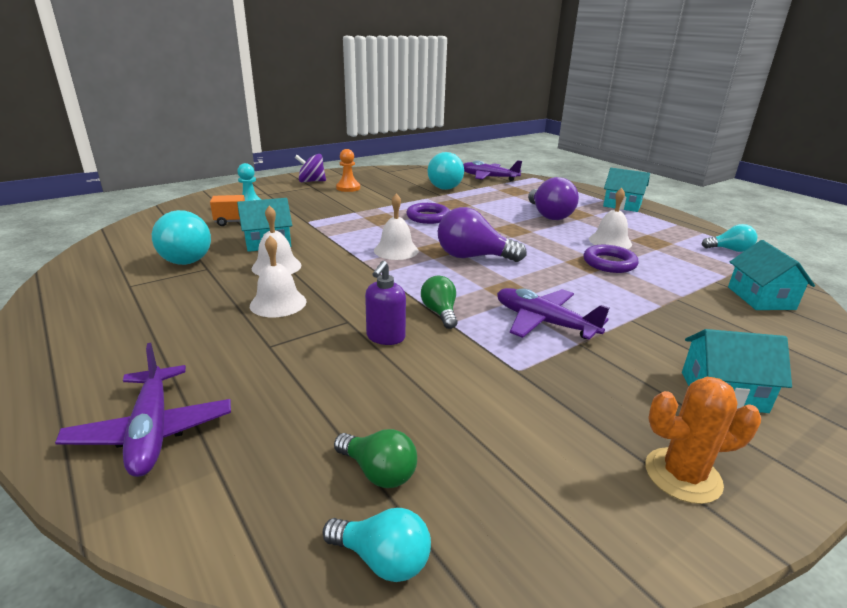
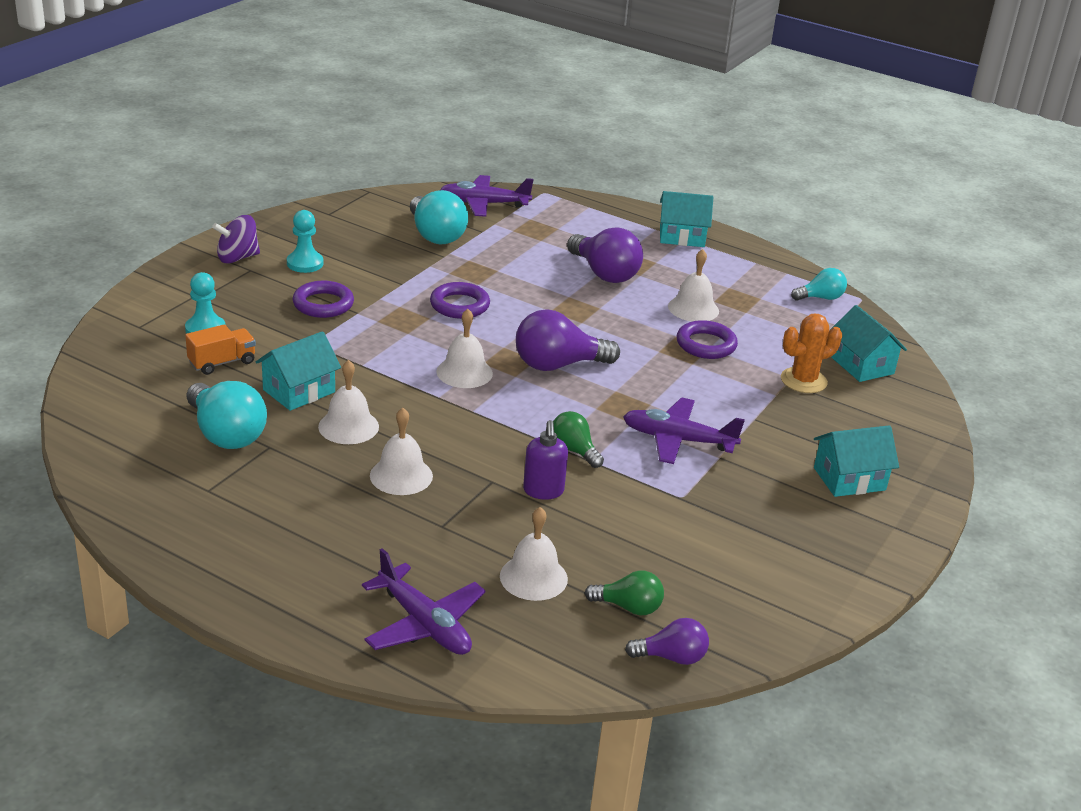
camera: 25 degrees left, 5 degrees up
(305, 411) = (533, 577): none -> white bell
(337, 205) = (323, 304): none -> purple ring
(348, 188) = (305, 263): orange pawn -> turquoise pawn
(382, 559) = (671, 657): turquoise light bulb -> purple light bulb
(682, 475) = (836, 555): orange cactus -> orange cactus (803, 381)

